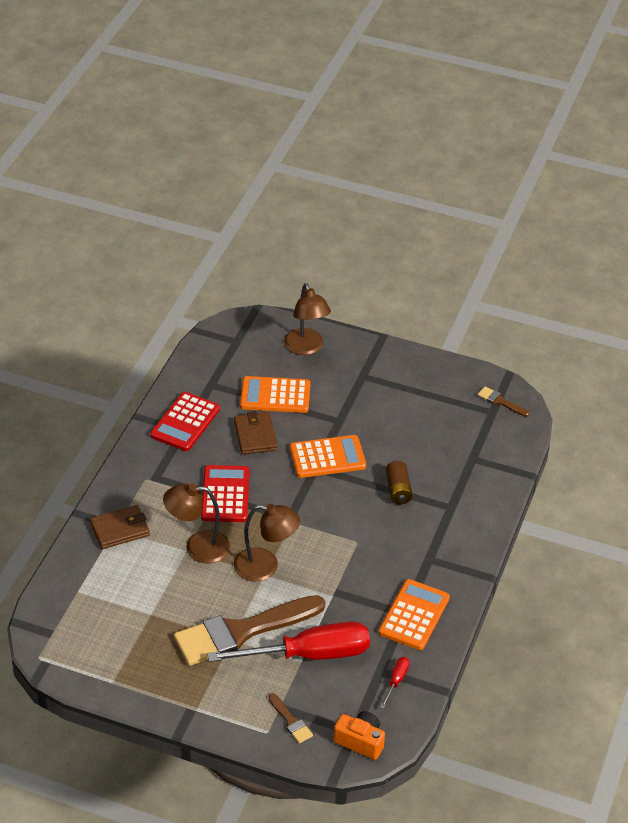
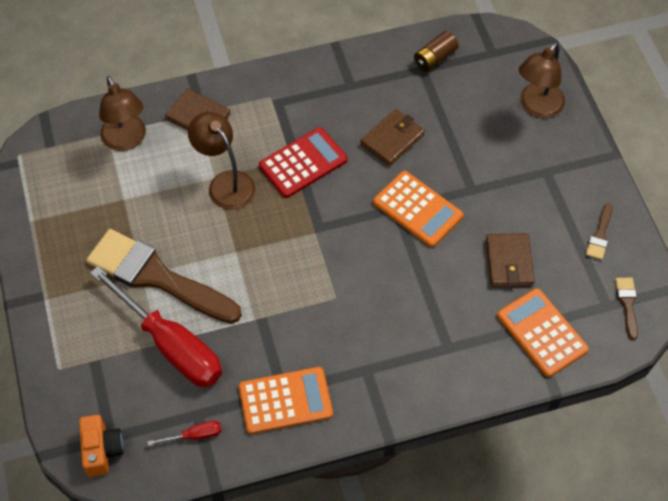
camera: 55 degrees right, 15 degrees up
(185, 422) = (360, 81): red calculator -> none
(265, 567) = (245, 246): brown lamp -> brown lamp (126, 140)
(275, 395) = (454, 122): orange calculator -> orange calculator (542, 333)
(290, 721) = (85, 379): brown brush -> brown brush (600, 235)
(398, 490) = (429, 290): brown battery -> brown battery (435, 58)
(415, 437) = (509, 262): none -> brown wallet

